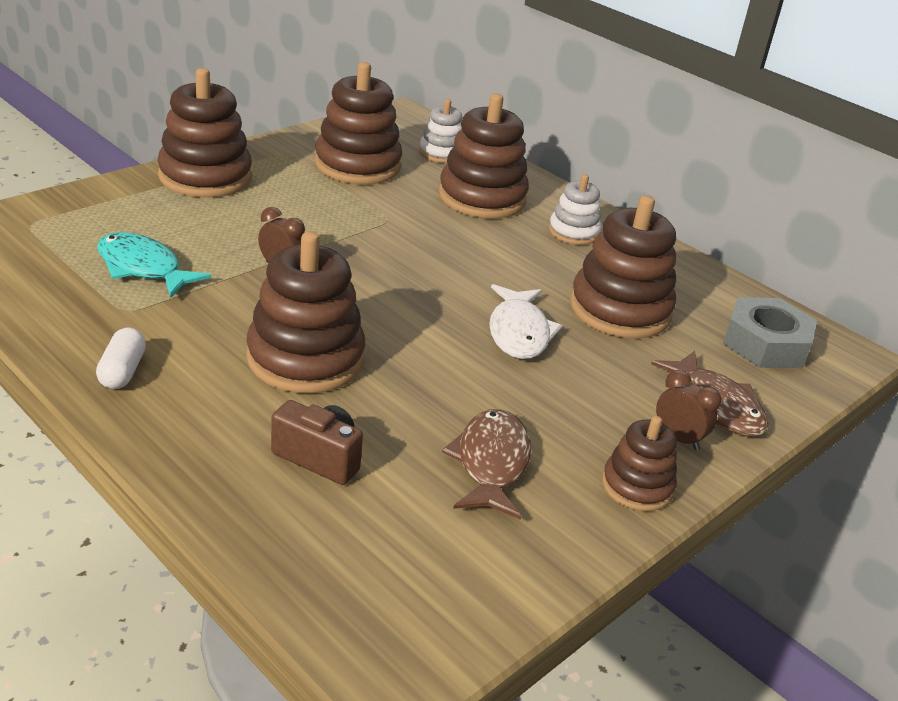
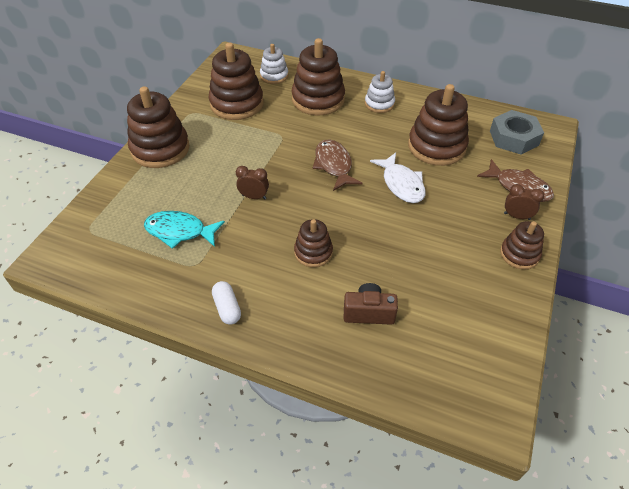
camera: 20 degrees left, 15 degrees up
(305, 358) = (313, 252): brown stacking toy -> brown stacking toy, size x0.56
(491, 463) = (448, 274): brown fish -> brown fish (334, 165)

